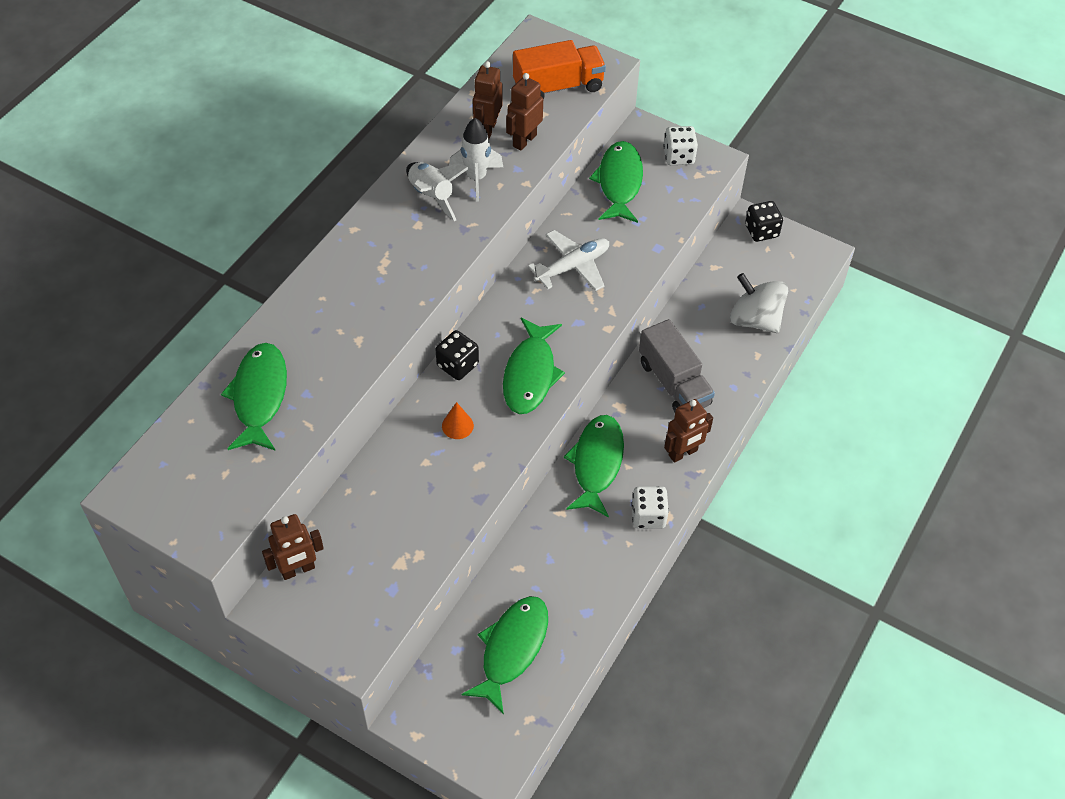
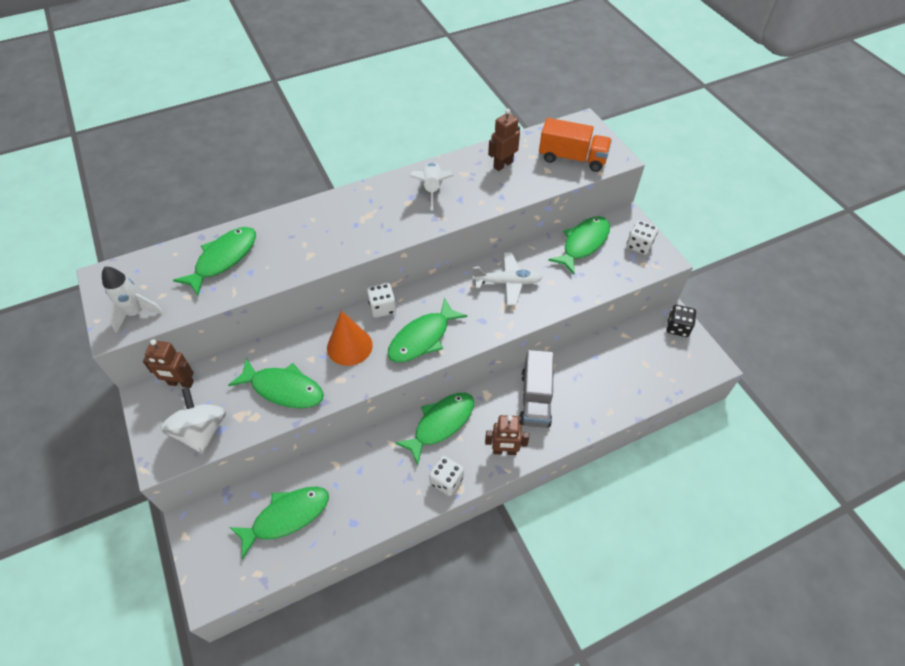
camera: 35 degrees right, 0 degrees up
(424, 509) = (283, 389): none -> green fish
(457, 365) = (382, 308): black dice -> white dice
(457, 425) = (349, 346): orange cone -> orange cone, size x1.89
(476, 178) = (469, 191): white rocket -> white rocket (136, 313)
(524, 140) = (521, 181): brown robot -> none
(755, 319) = (627, 386): white spinning top -> white spinning top (201, 431)

